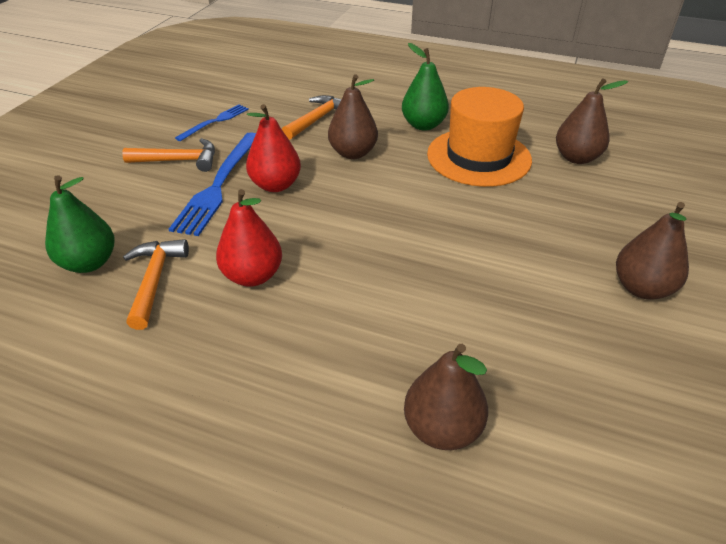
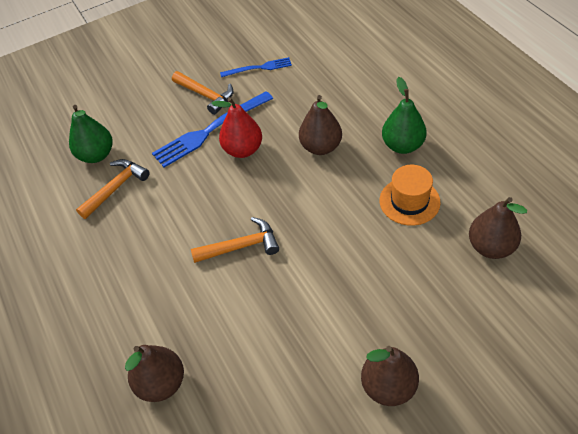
camera: 45 degrees right, 10 degrees up
(252, 276) = (165, 216): red pear -> none
(317, 119) = (329, 99): orange hammer -> orange hammer (241, 246)
(478, 157) = (409, 201): orange hat -> orange hat, size x0.62

